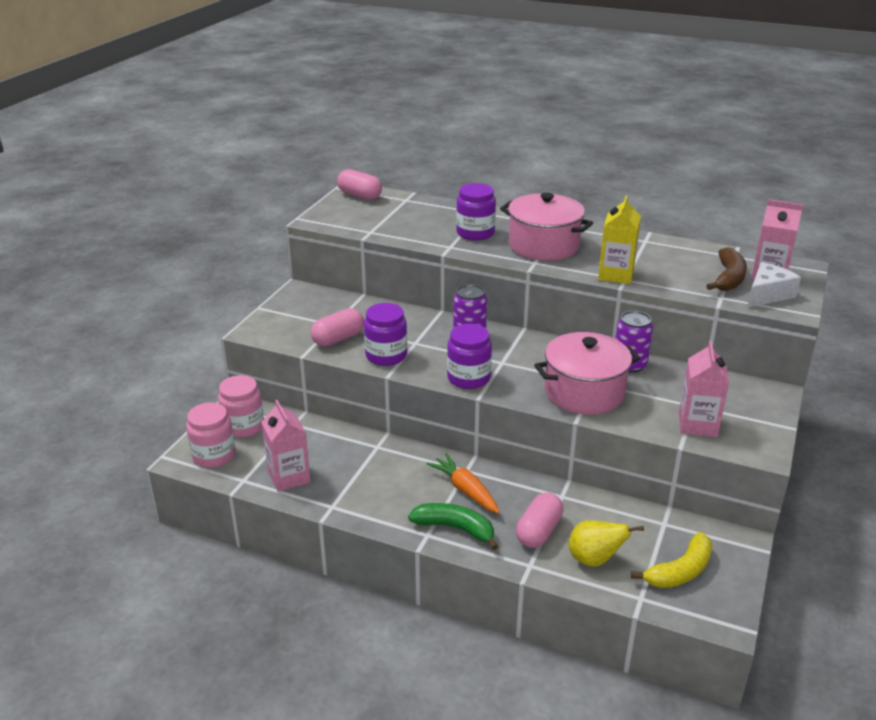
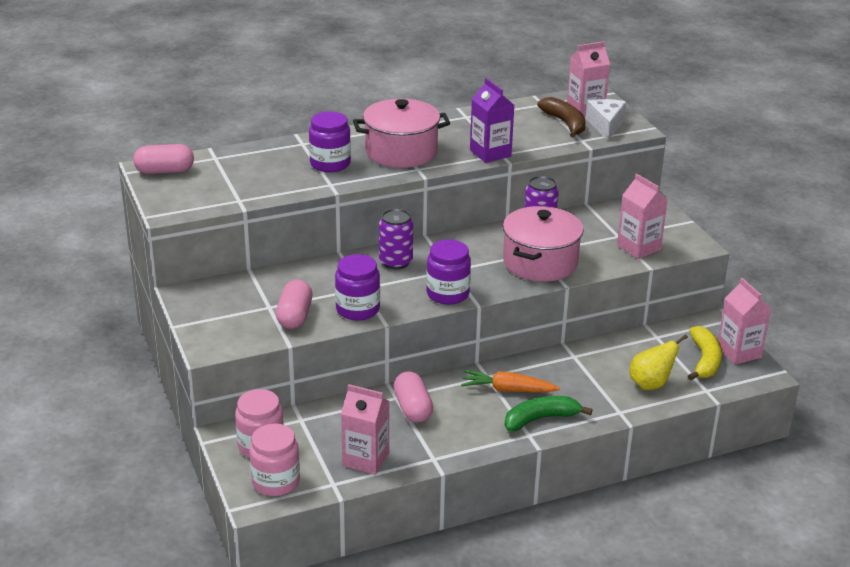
camera: 45 degrees left, 0 degrees up
(539, 531) = (594, 388): pink capsule -> pink capsule (413, 408)
(616, 275) = (490, 153): yellow carton -> purple carton
(729, 585) = (739, 352): none -> pink carton

